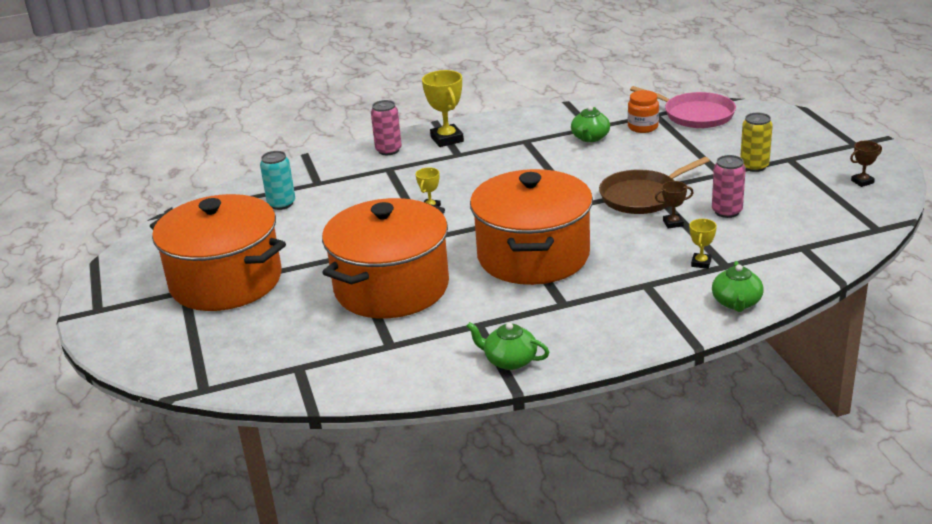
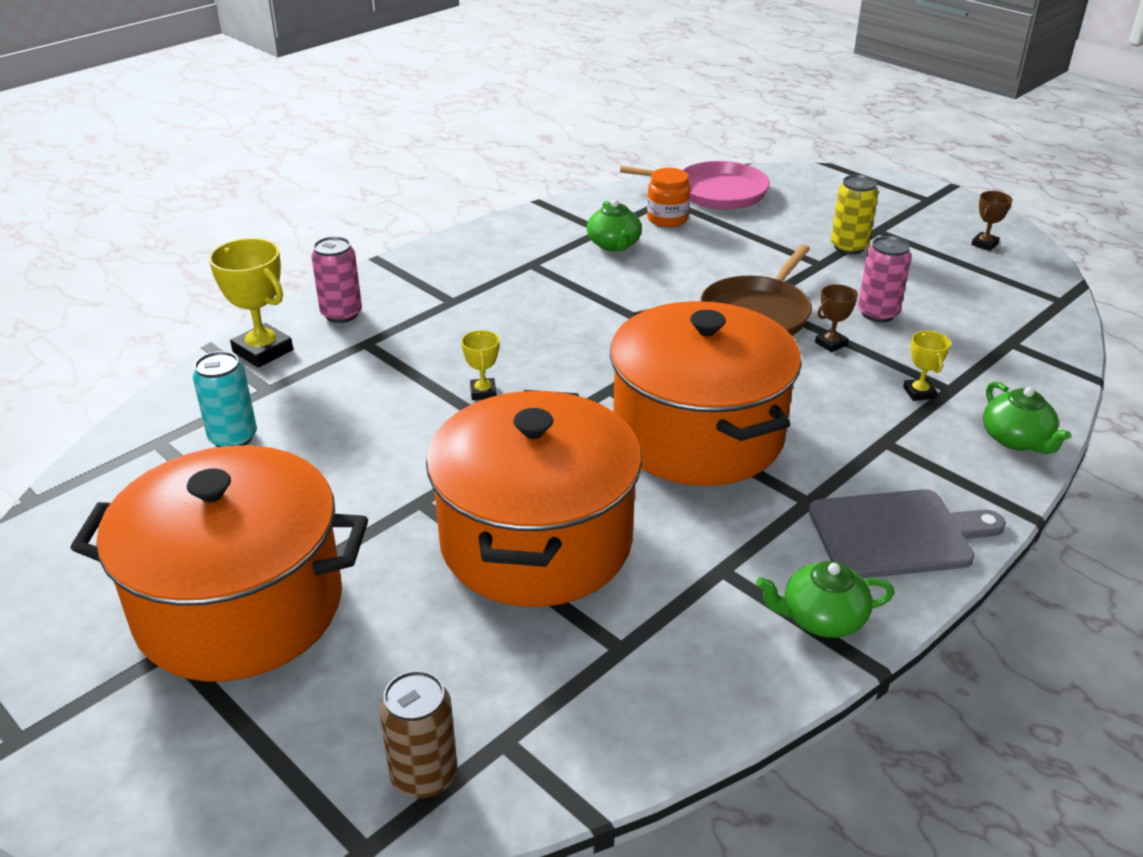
camera: 30 degrees left, 5 degrees up
(251, 370) = (424, 776): none -> brown can
(447, 139) = (417, 281): yellow trophy -> yellow trophy (263, 351)
(598, 333) = (897, 534): none -> grey cutting board

